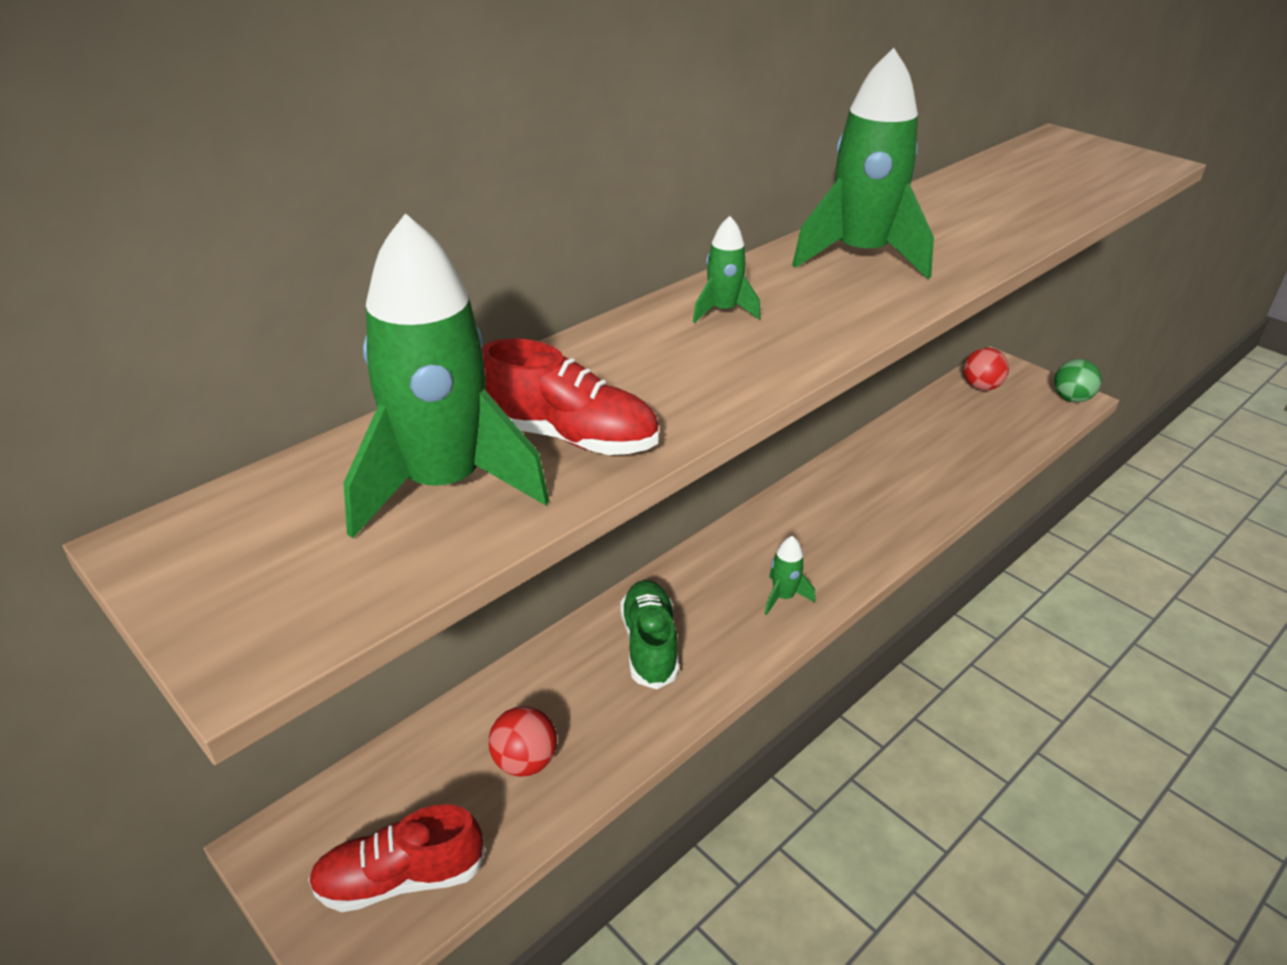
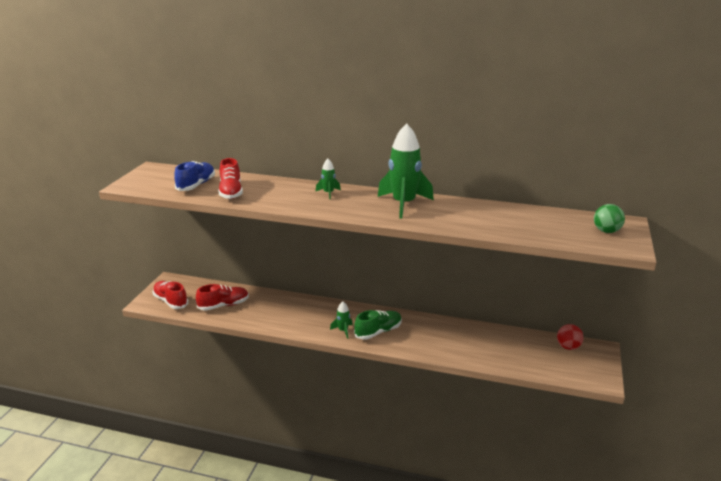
camera: 60 degrees right, 10 degrees down
(443, 485) = (196, 185): green rocket -> blue shoe
(524, 762) = (223, 305): red ball -> red shoe
(649, 645) = (291, 311): green shoe -> green shoe (378, 332)
(1071, 399) = (599, 379): green ball -> green ball (606, 231)

